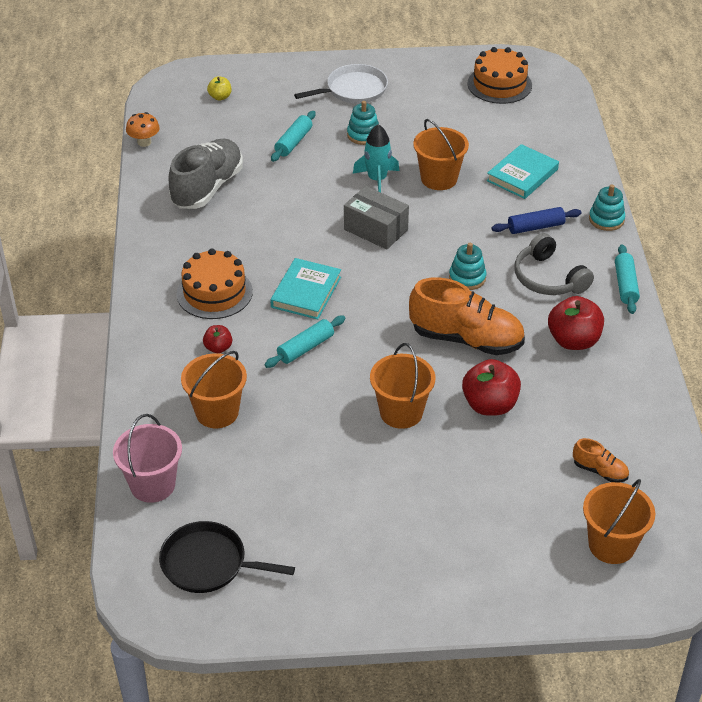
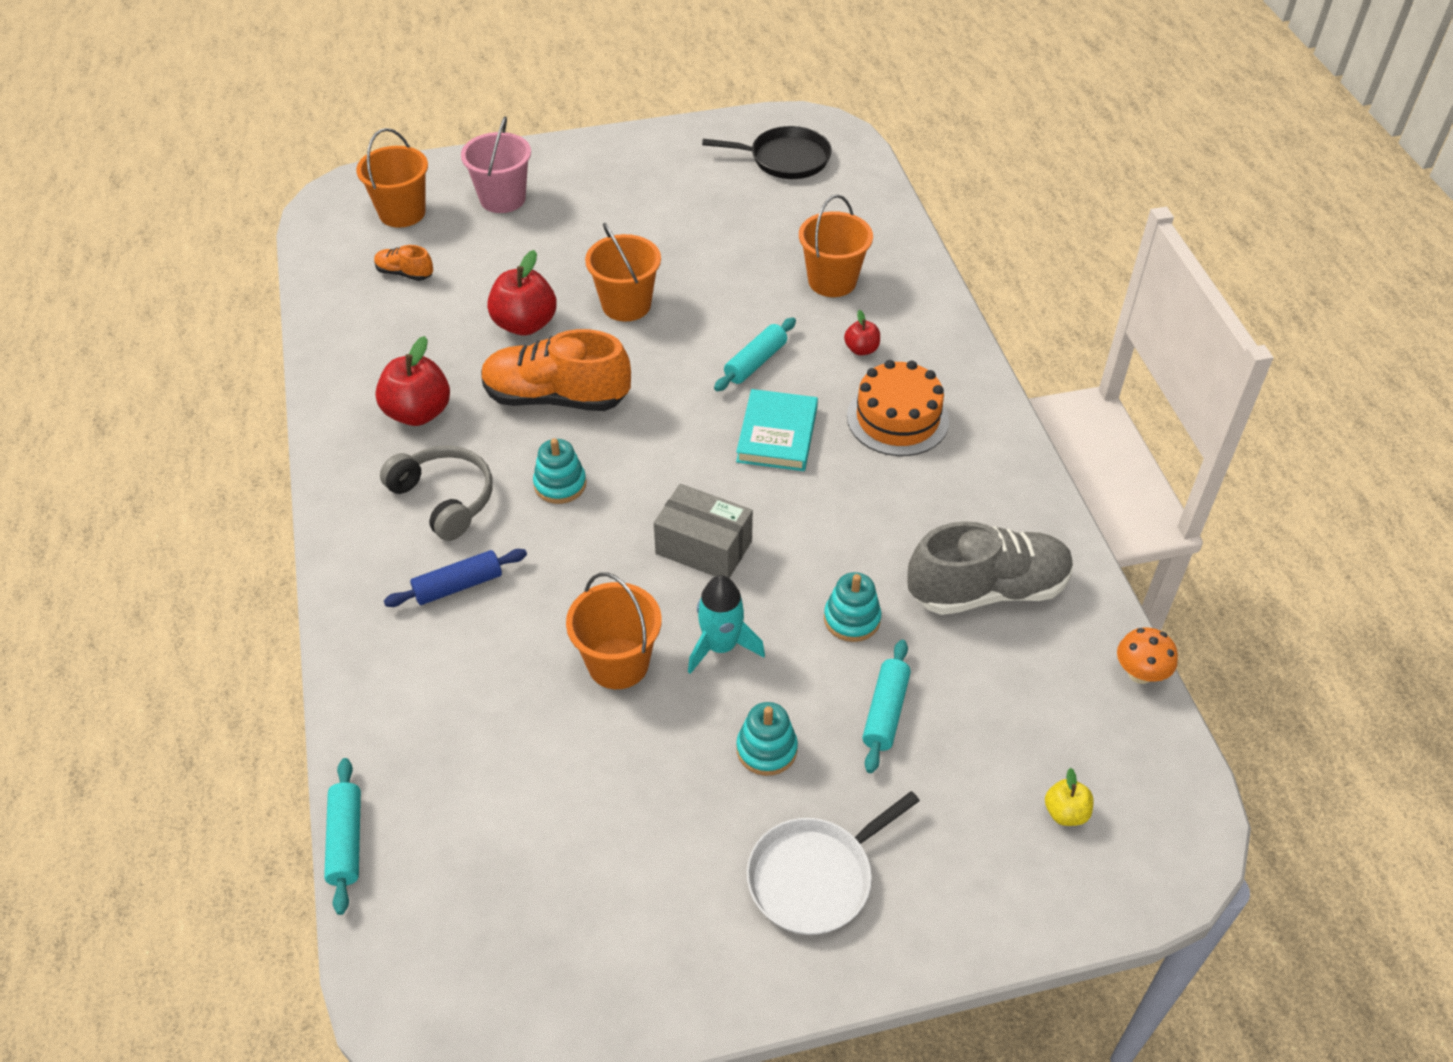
camera: 170 degrees right, 5 degrees up
(152, 485) = (867, 210): pink bucket -> pink bucket (502, 199)
(207, 188) = (987, 590): grey shoe -> grey shoe turned 120 degrees counterclockwise
(499, 84) = (516, 944): orange cake -> none
(522, 175) = (476, 692): turquoise book -> none
(606, 219) = (344, 616): turquoise stacking toy -> turquoise stacking toy (852, 619)
(625, 285) = (334, 502): turquoise rolling pin -> turquoise rolling pin (346, 841)

